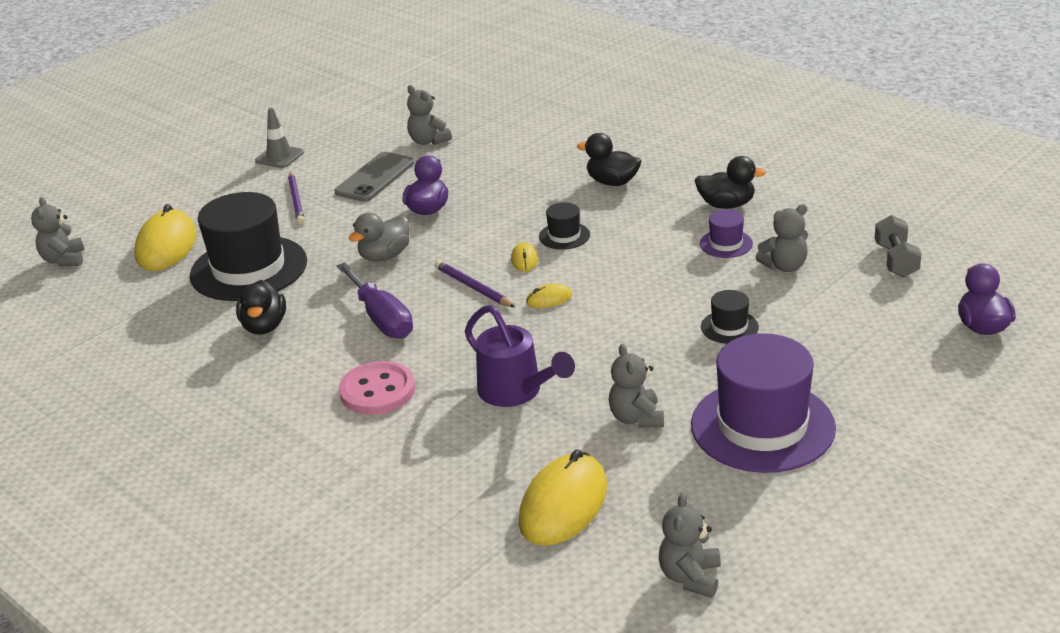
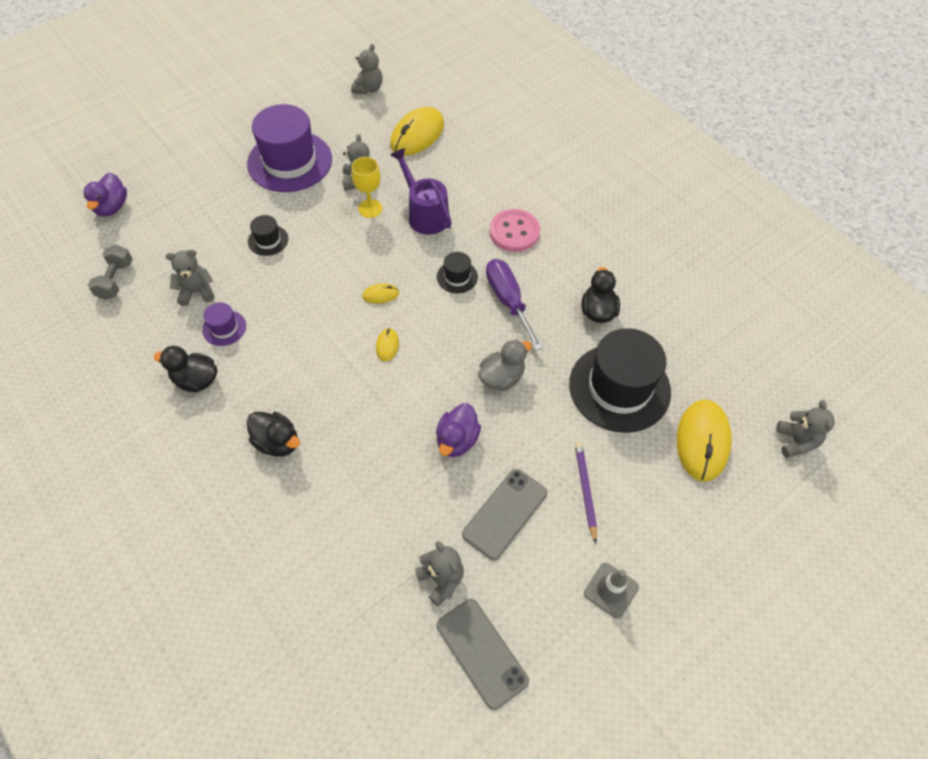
camera: 175 degrees left, 25 degrees up
(389, 118) = (481, 653): none -> grey phone
(473, 287) = (434, 320): purple pencil -> none
(564, 236) = (346, 369): black hat -> black hat (457, 277)
(601, 385) = (370, 208): none -> yellow goblet

